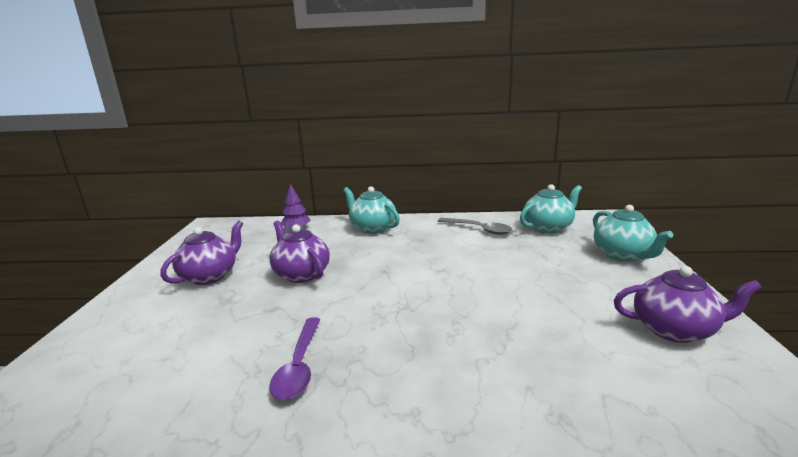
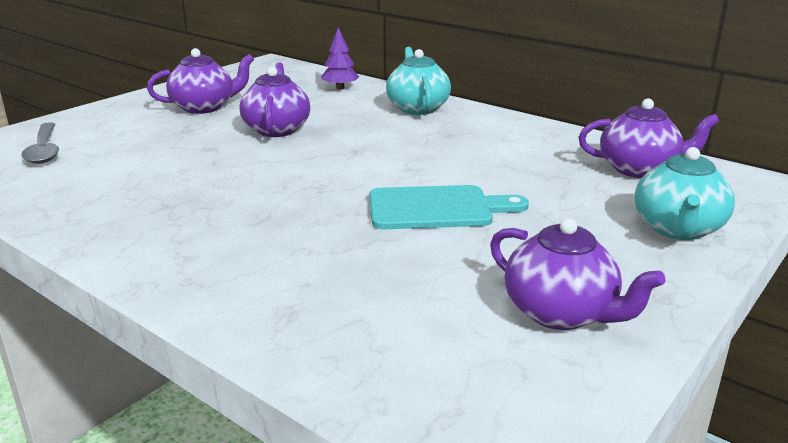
camera: 35 degrees right, 5 degrees up
(299, 366) = (164, 194): purple spoon -> none
(479, 229) = (539, 144): grey spoon -> grey spoon (44, 150)
(501, 291) = (437, 208): none -> turquoise cutting board
(548, 227) = (639, 169): turquoise teapot -> purple teapot

